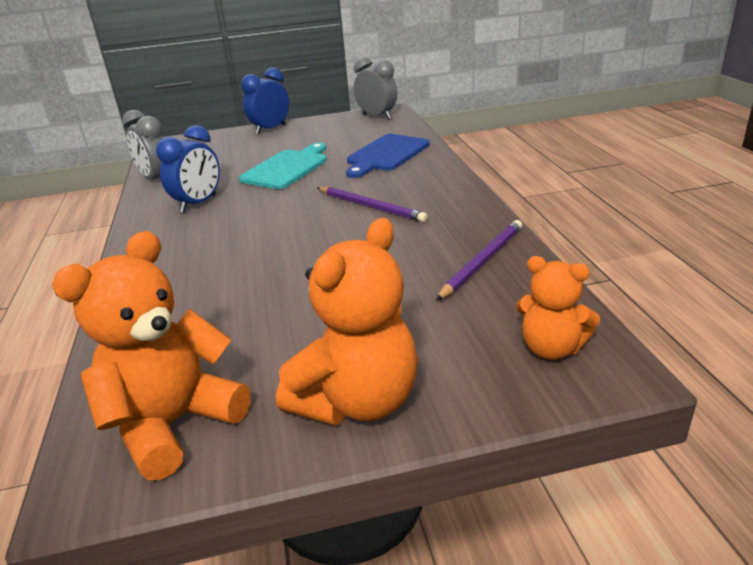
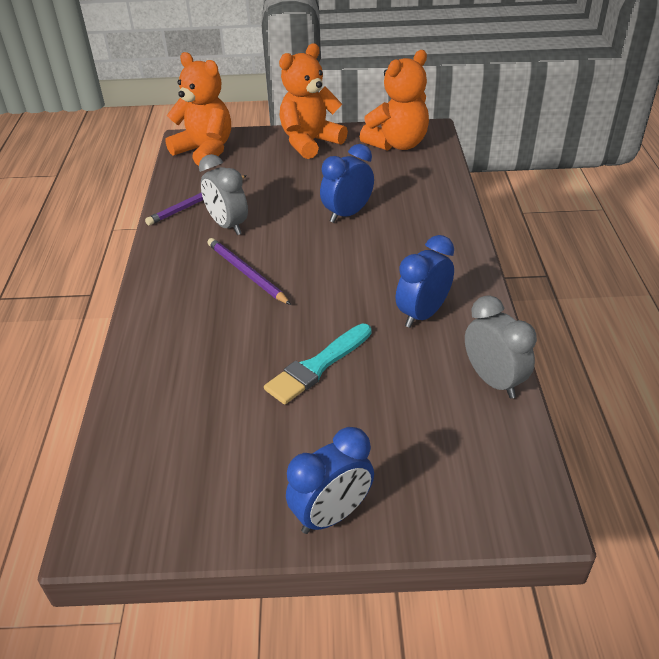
camera: 170 degrees left, 10 degrees up
(271, 276) = (347, 214): none -> blue clock
(287, 168) = (317, 366): turquoise cutting board -> turquoise brush
(377, 117) = (131, 511): grey clock -> grey clock (227, 225)
(386, 154) = (185, 368): blue cutting board -> none
(551, 348) = (205, 151): orange teddy bear -> orange teddy bear, size x1.65

